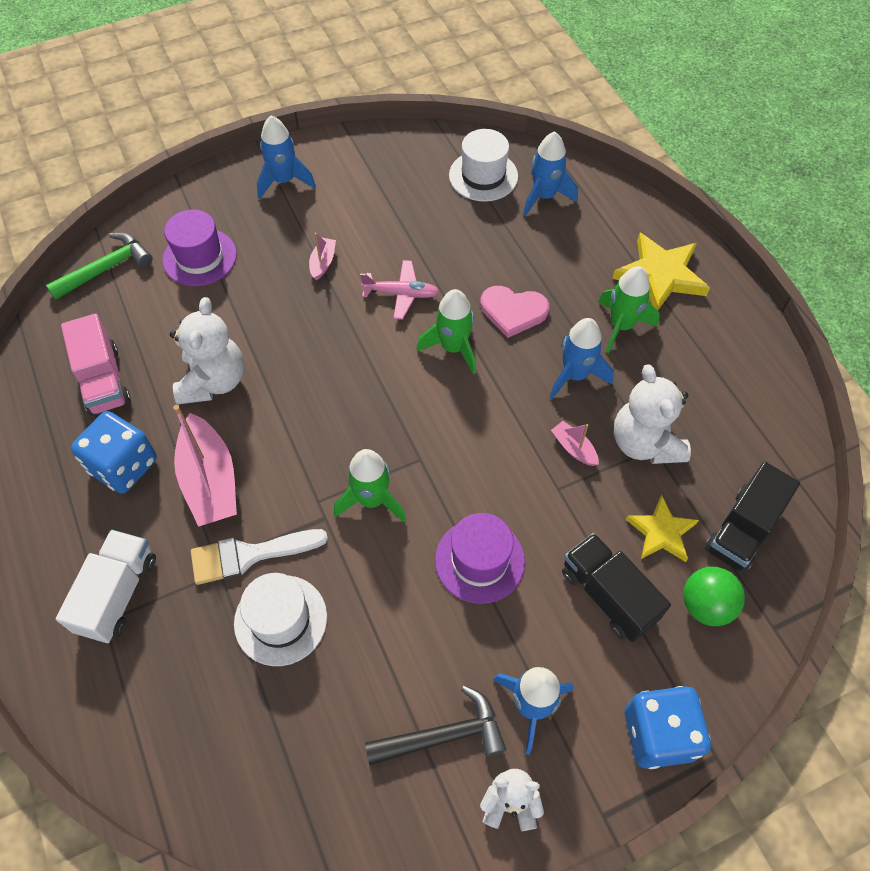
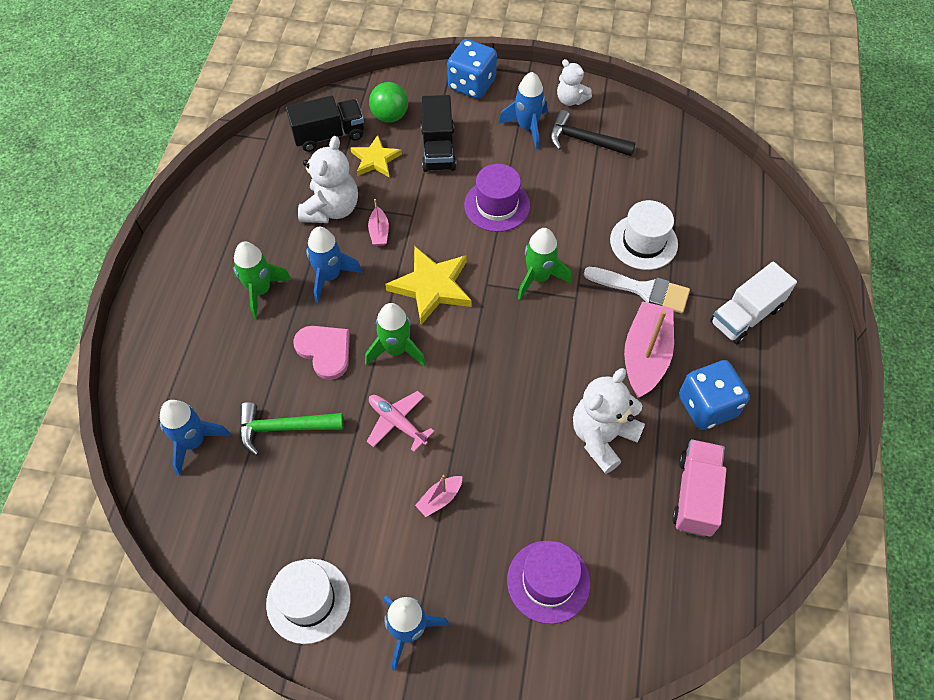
camera: 145 degrees left, 0 degrees up
(106, 268) = (646, 628): green hammer -> green hammer (283, 428)
(483, 176) = (221, 502): white hat -> white hat (308, 600)
(660, 275) = (188, 310): yellow star -> yellow star (432, 287)

